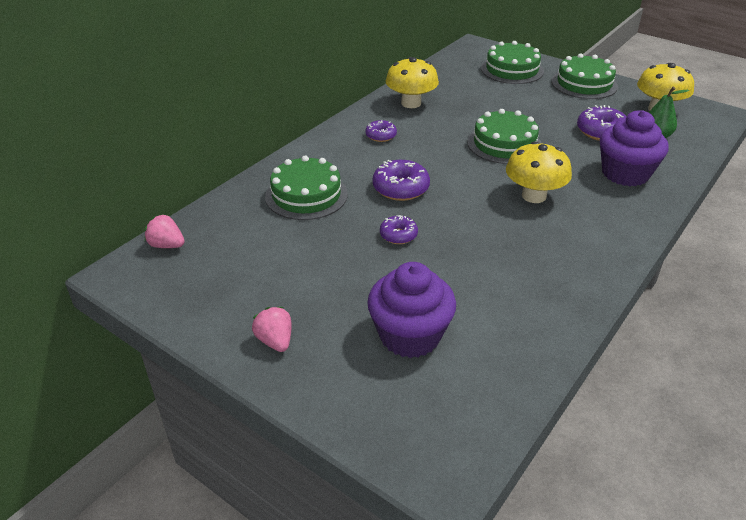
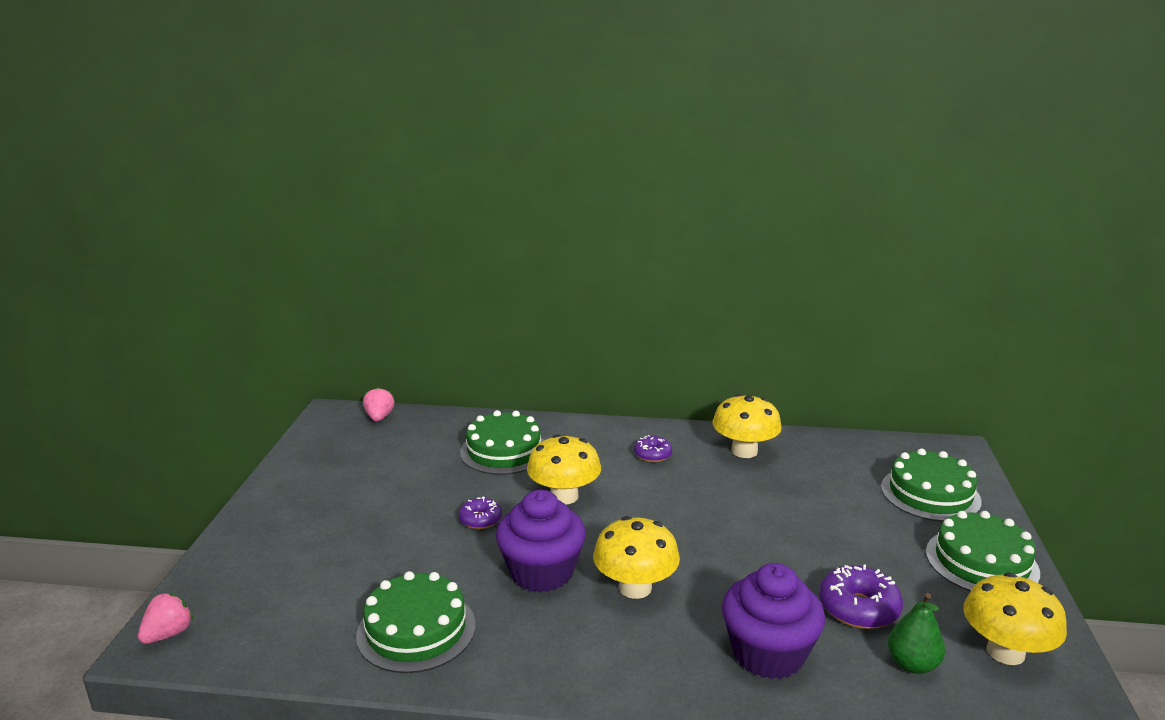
camera: 60 degrees right, 15 degrees down
(275, 341) = (287, 506): pink strawberry -> pink strawberry (168, 634)
(400, 188) = (564, 496): purple donut -> yellow mushroom
(410, 335) = (329, 572): purple cupcake -> purple cupcake (541, 572)
(504, 144) = (729, 537): green cake -> green cake (416, 630)

